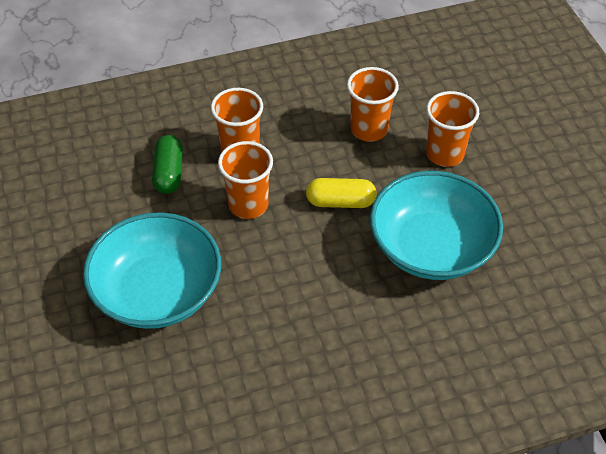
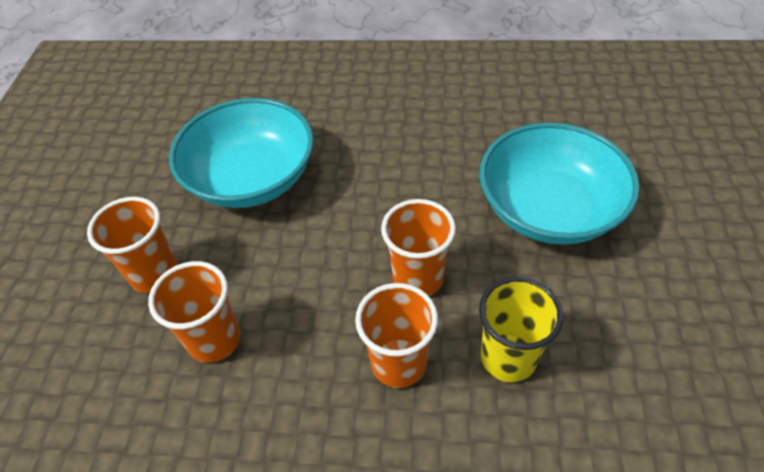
camera: 155 degrees left, 0 degrees up
(169, 173) = (508, 358): green capsule -> yellow cup
(340, 202) = (311, 250): yellow capsule -> none

